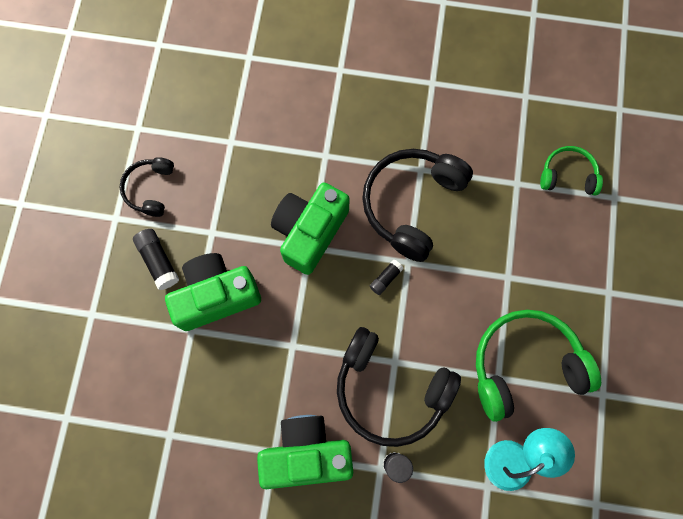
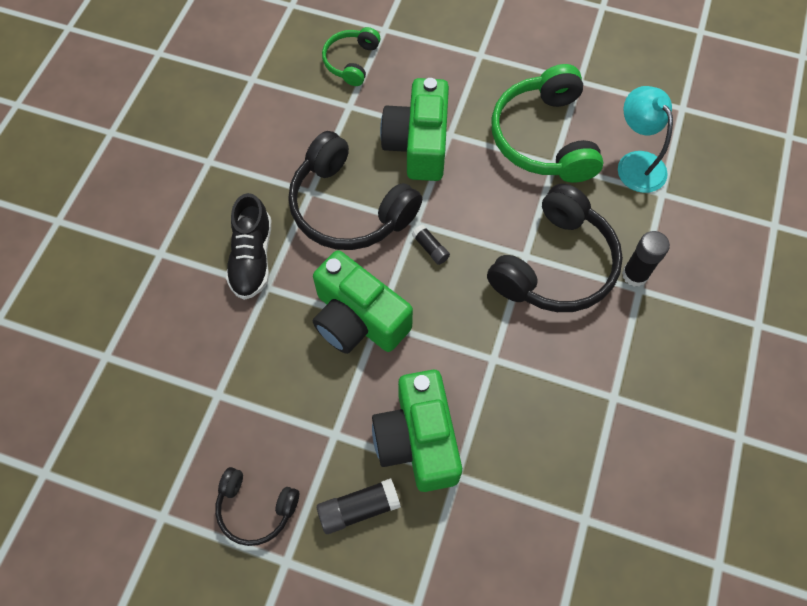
camera: 80 degrees left, 10 degrees down
(306, 453) = (617, 362): green camera -> green camera (418, 144)
(349, 138) = (252, 258): none -> black shoe

